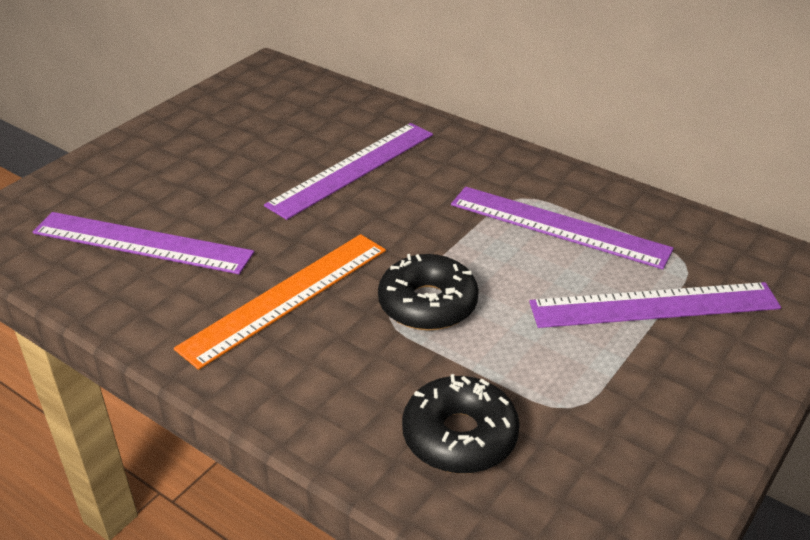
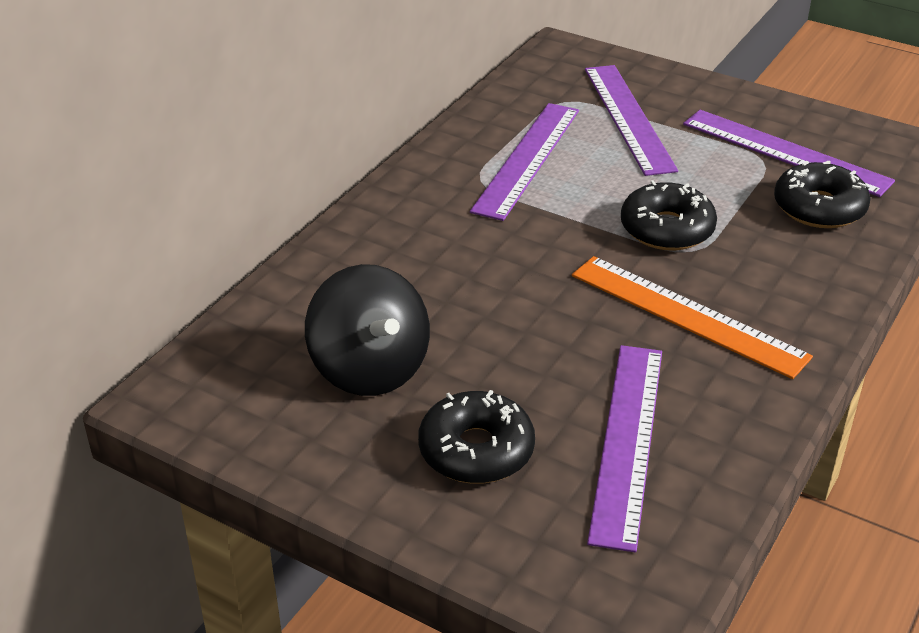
camera: 95 degrees left, 0 degrees up
(166, 175) = (476, 450): none -> black donut
(269, 136) = (370, 369): none -> black spinning top
(353, 169) = (441, 292): purple ruler -> purple ruler (785, 152)

